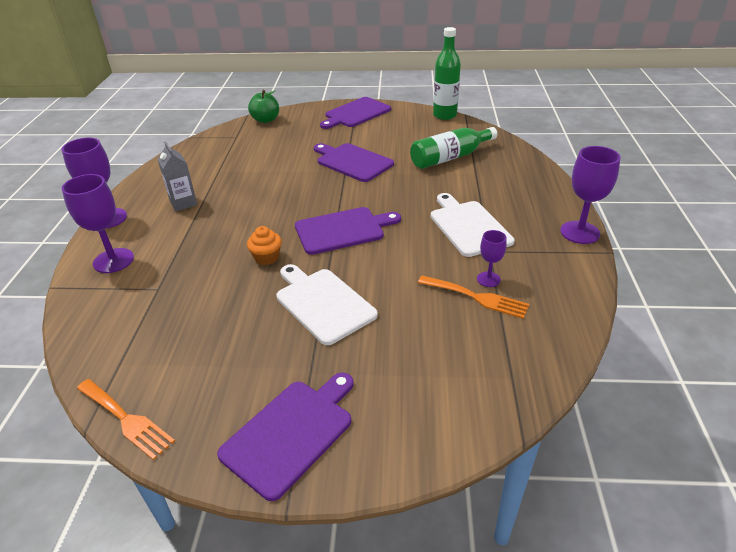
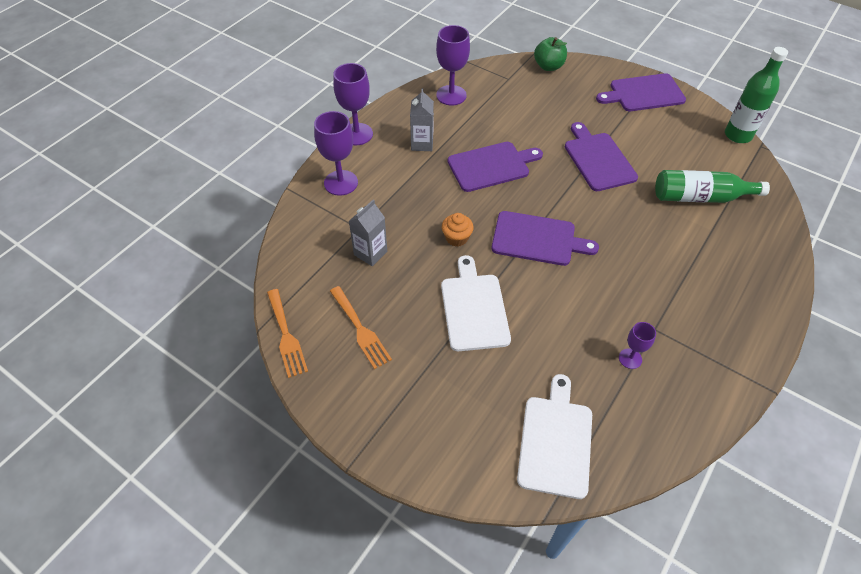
camera: 30 degrees right, 15 degrees up
(183, 303) = (370, 253): none -> grey carton
(291, 433) = (384, 410): purple cutting board -> purple cutting board (491, 166)
(468, 226) = (655, 291): white cutting board -> white cutting board (555, 441)
(477, 297) = (605, 371): orange fork -> orange fork (360, 330)
(579, 232) = (762, 353): purple goblet -> purple goblet (451, 95)

